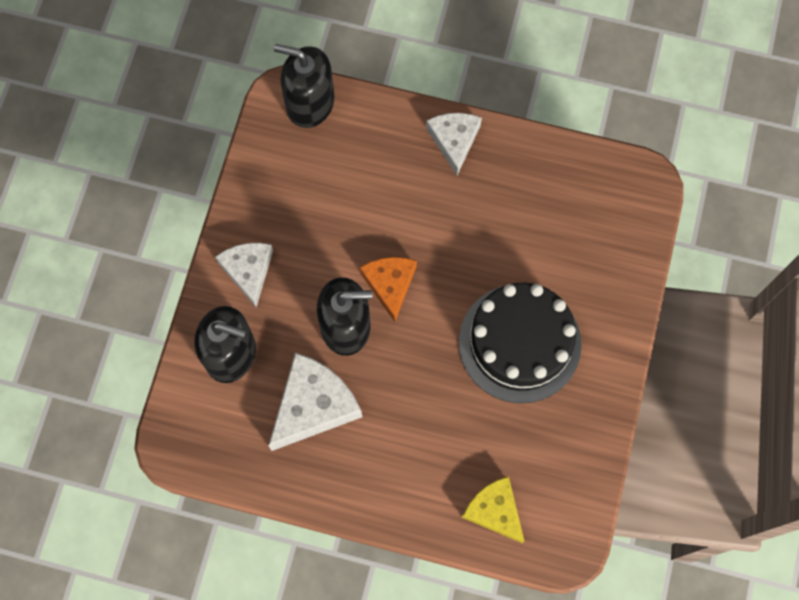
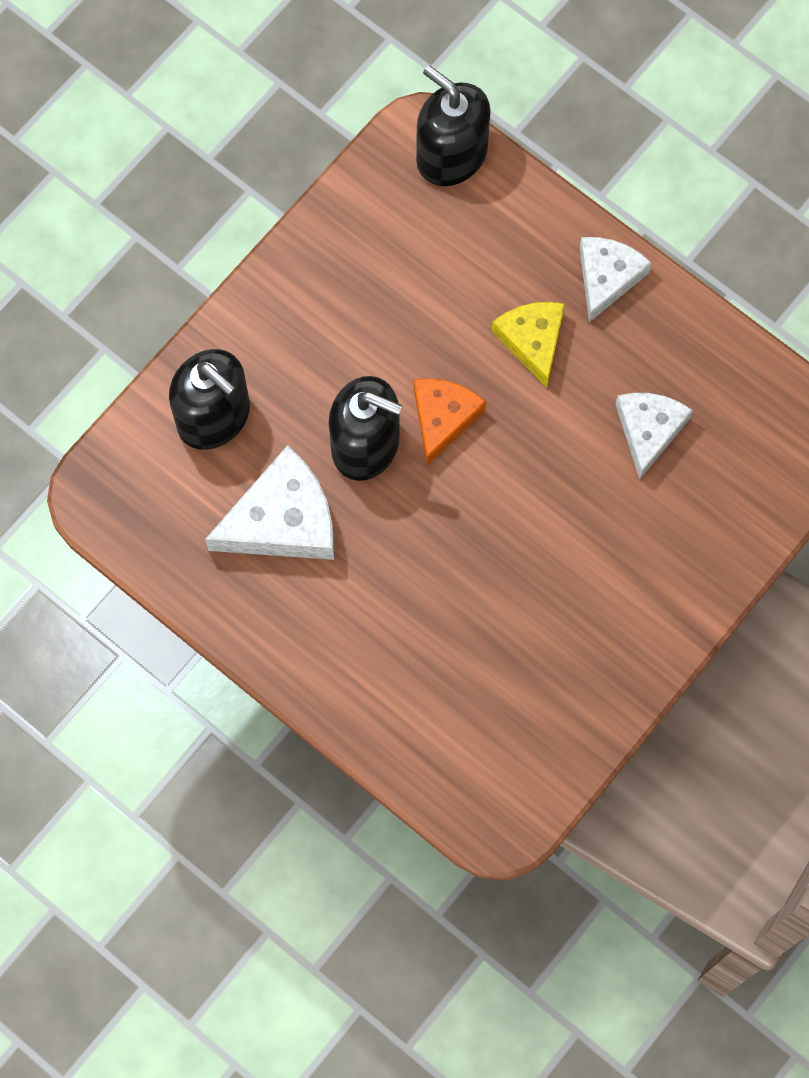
camera: 25 degrees right, 0 degrees up
(248, 271) = (280, 327): white cheese -> white cheese (649, 430)
(494, 510) = (438, 739): yellow cheese -> yellow cheese (532, 340)
(519, 343) = (566, 557): black cake -> none

